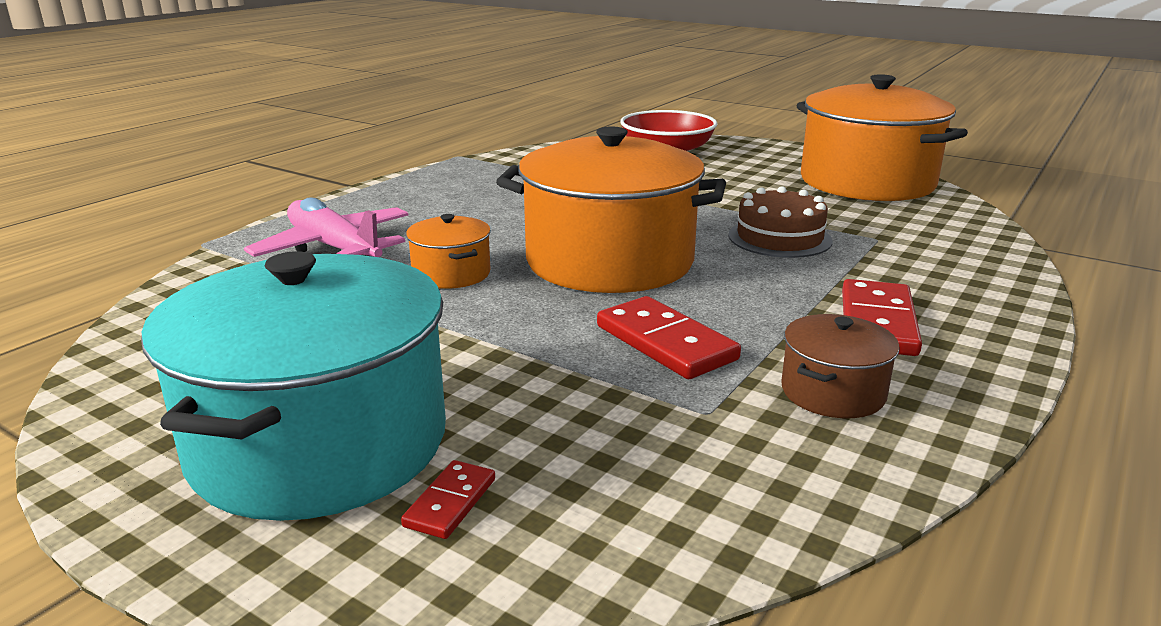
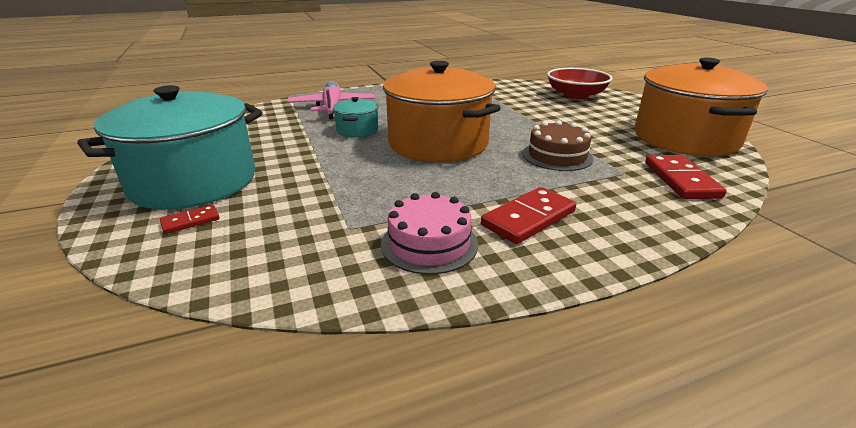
camera: 35 degrees right, 5 degrees up
(451, 274) = (357, 130): orange pot -> turquoise pot
(665, 343) = (392, 189): red domino -> red domino (680, 180)
(833, 392) = (429, 243): brown pot -> pink cake

